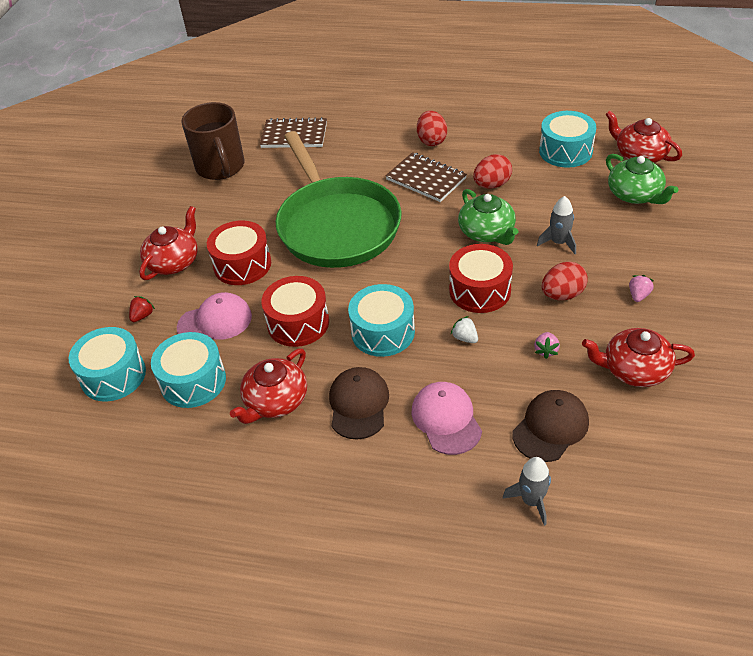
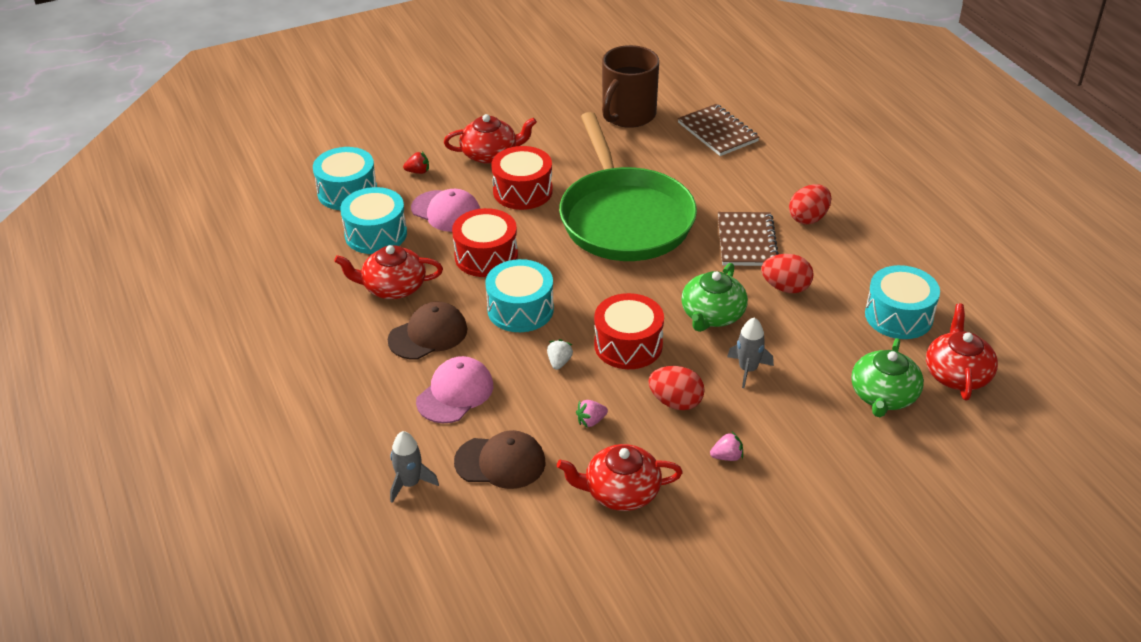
camera: 50 degrees right, 5 degrees down
(336, 225) = (624, 218): green pan -> green pan turned 45 degrees counterclockwise
(634, 370) = (620, 492): red teapot -> red teapot turned 60 degrees counterclockwise

